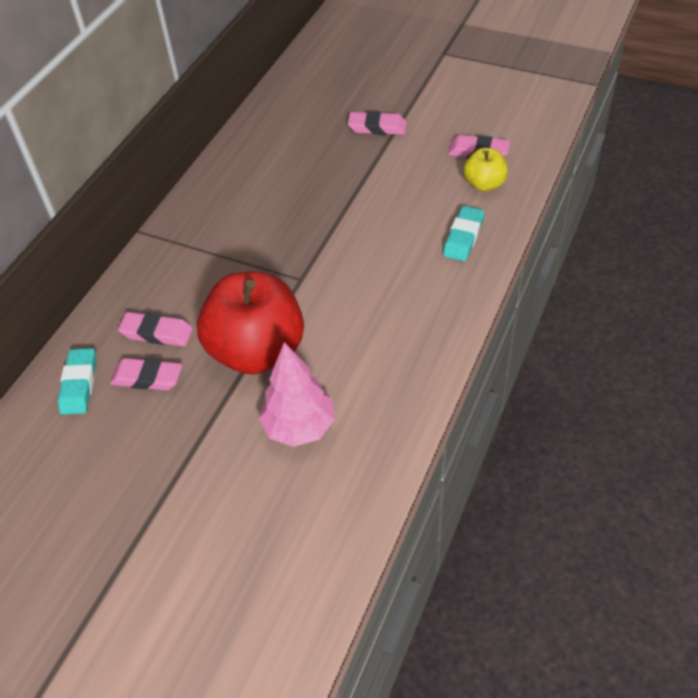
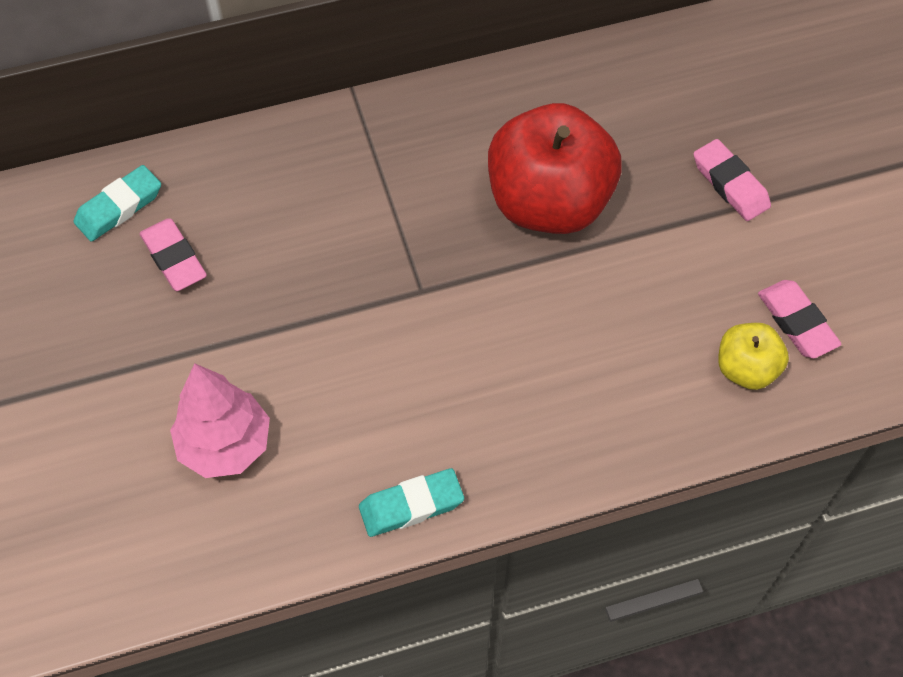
camera: 45 degrees right, 10 degrees up
(157, 333) = (235, 219): pink eraser -> none
(257, 351) = (289, 328): red apple -> red apple (549, 202)
(463, 237) = (635, 409): turquoise eraser -> turquoise eraser (411, 506)

